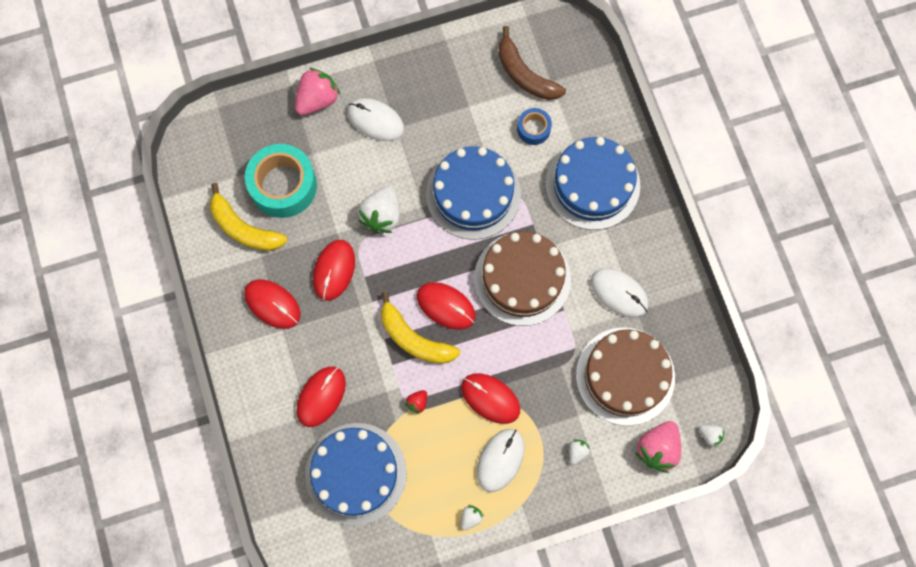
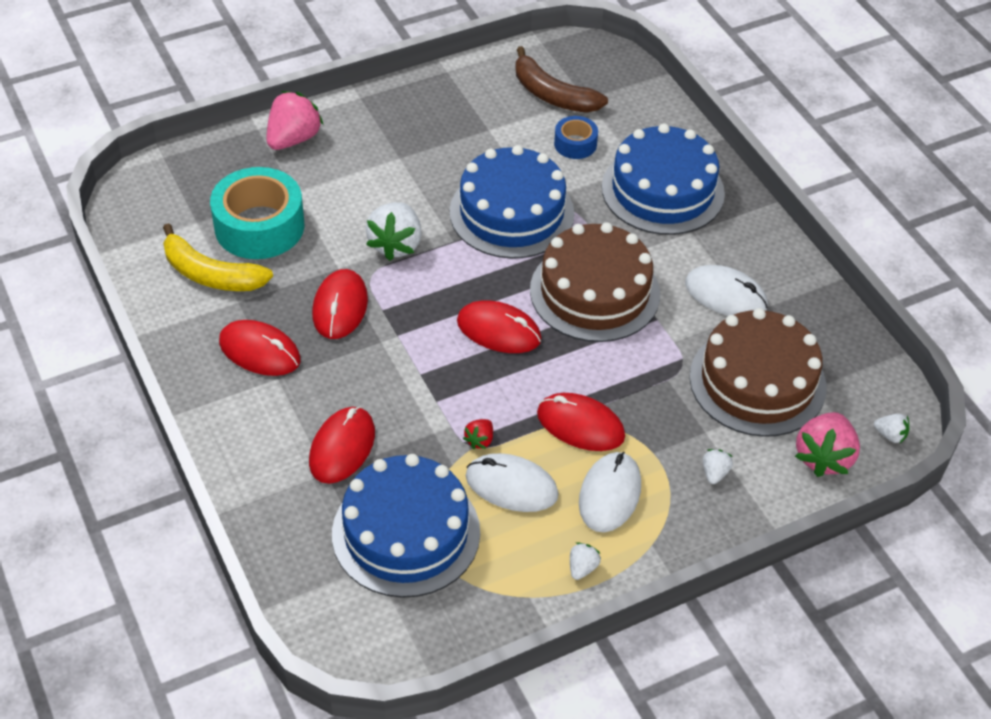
camera: 10 degrees left, 25 degrees down
(375, 120) = (371, 152): white mouse -> white mouse (511, 486)
(414, 339) = (462, 369): yellow banana -> none

